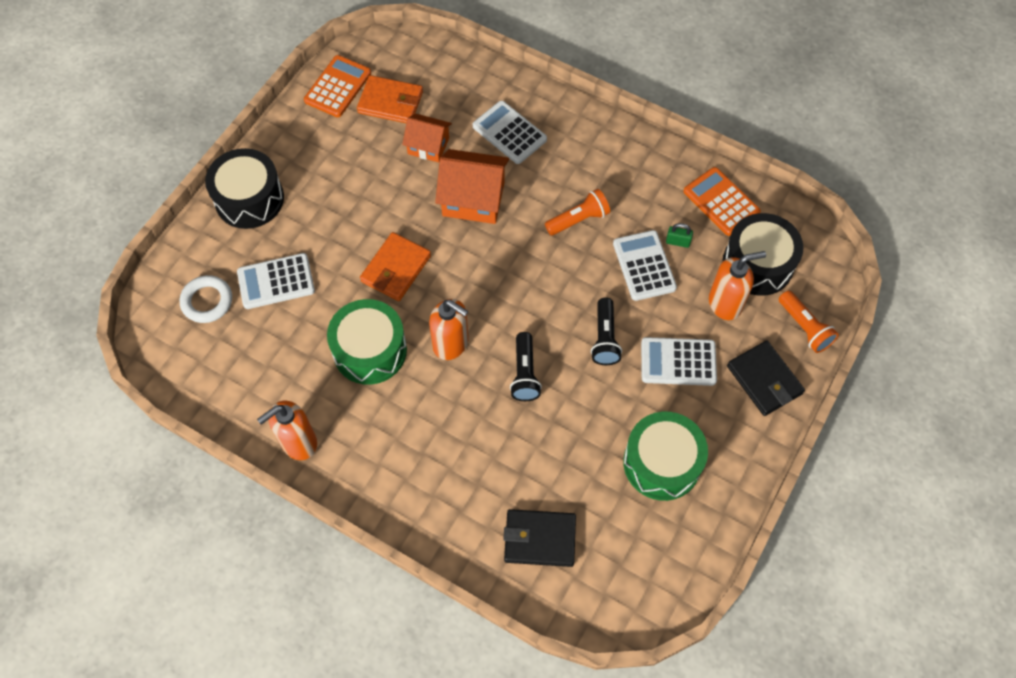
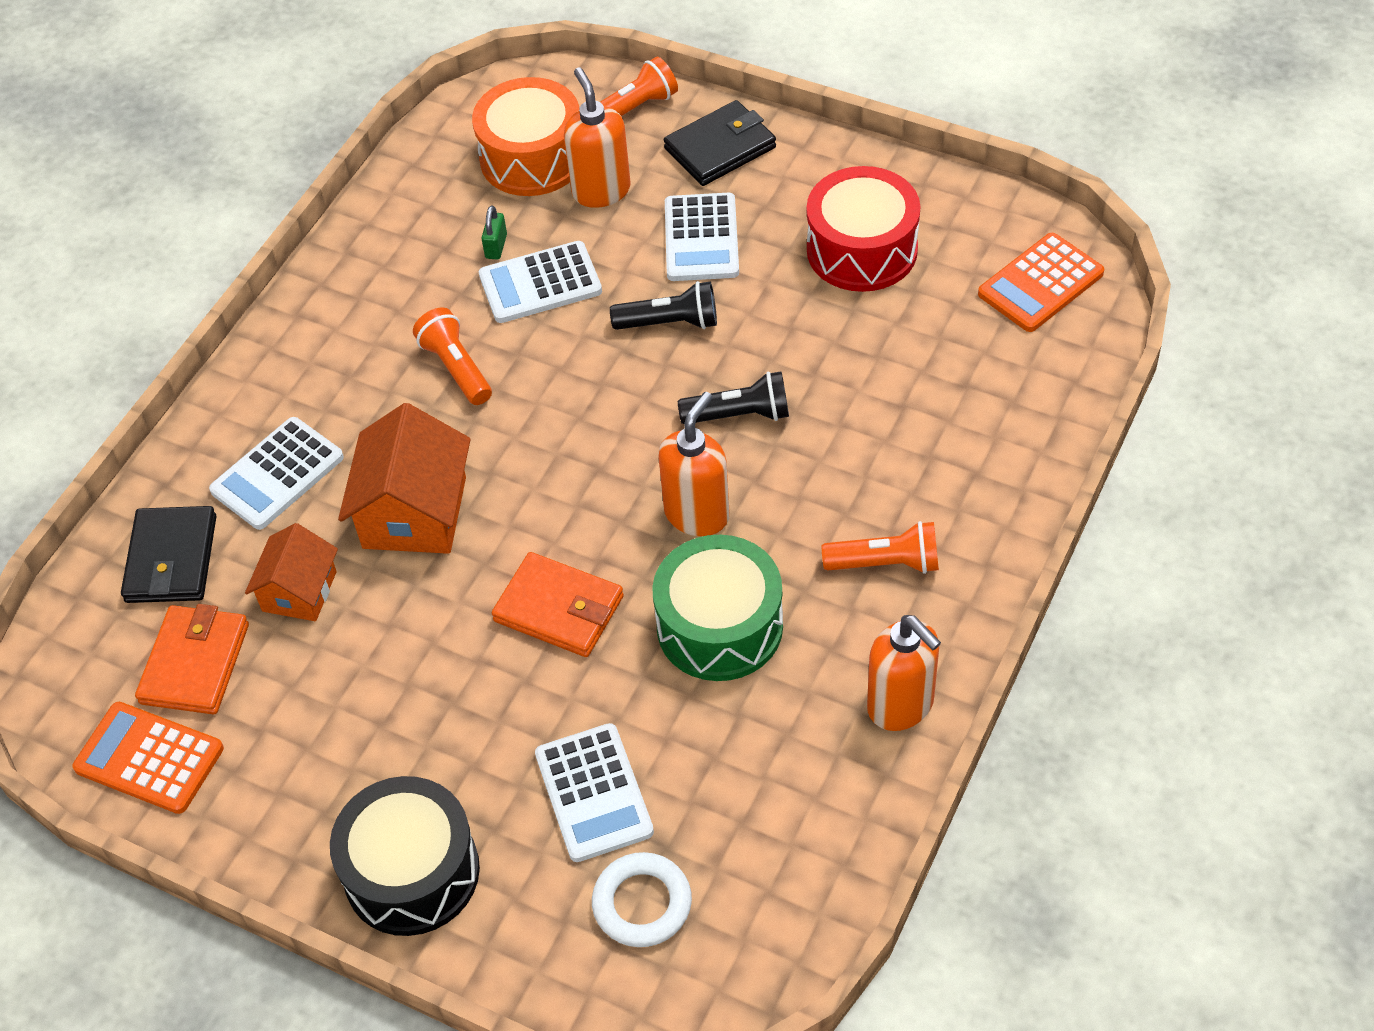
camera: 90 degrees left, 10 degrees down
(399, 446) = (886, 563): none -> orange flashlight
(539, 539) = (1000, 376): black wallet -> black wallet (171, 559)
(662, 463) = (862, 250): green drum -> red drum
(721, 202) = (423, 199): orange calculator -> orange calculator (1040, 284)
(757, 264) = (532, 157): black drum -> orange drum

